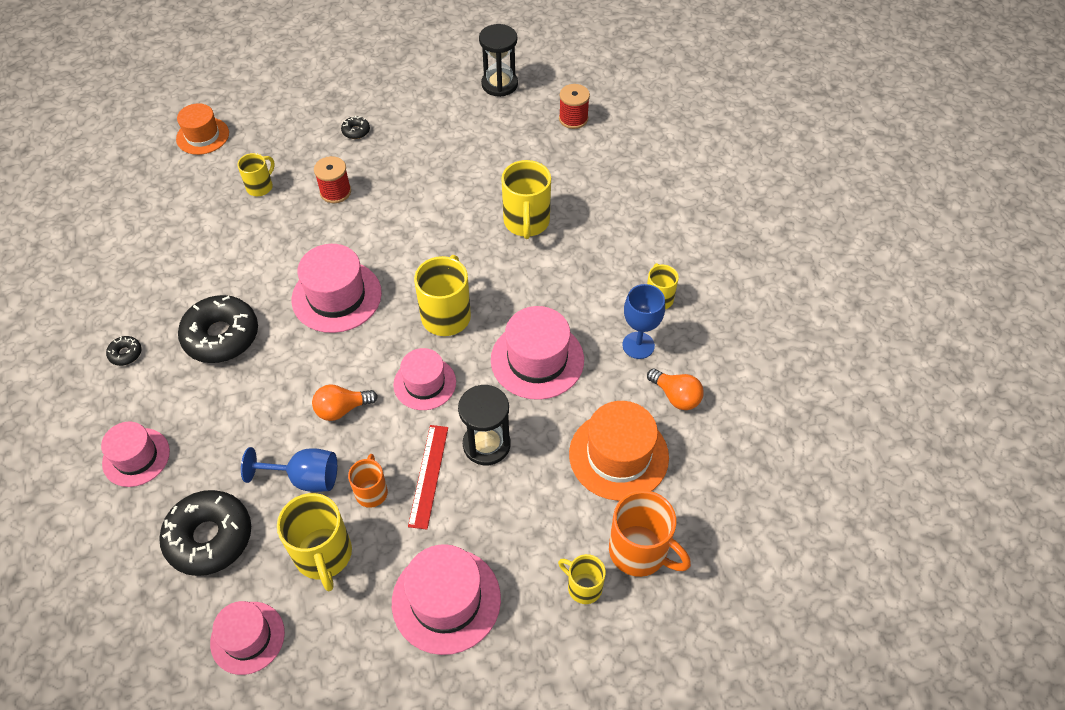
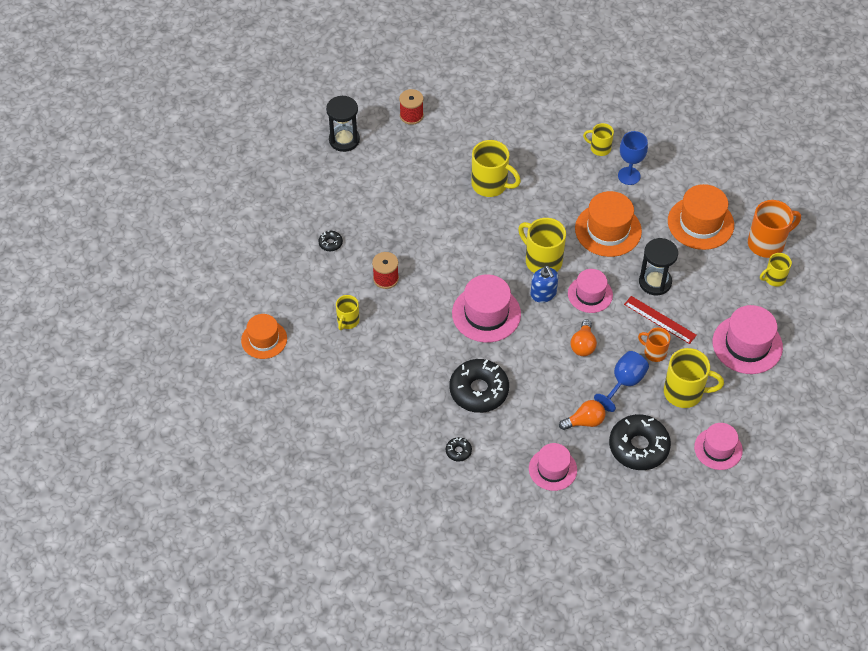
camera: 60 degrees left, 0 degrees up
(260, 187) = (348, 321): yellow mug -> yellow mug turned 135 degrees counterclockwise
(397, 337) = (543, 294): none -> blue soap dispenser
(537, 360) = (608, 230): pink hat -> orange hat
(676, 396) = (677, 177): orange light bulb -> orange light bulb (584, 421)

